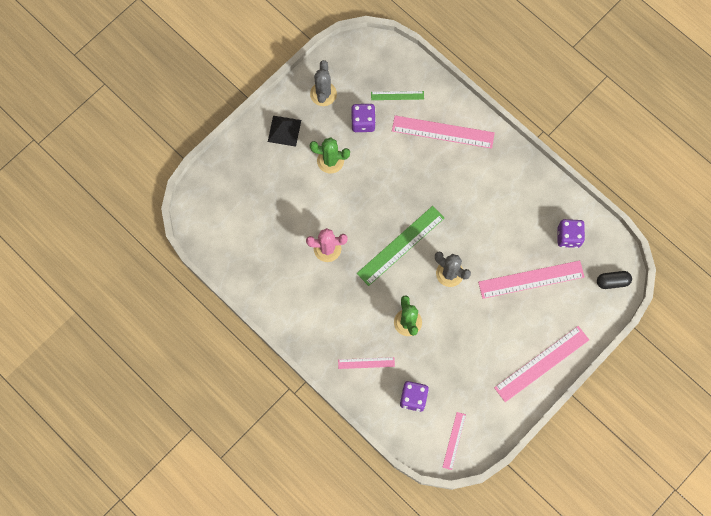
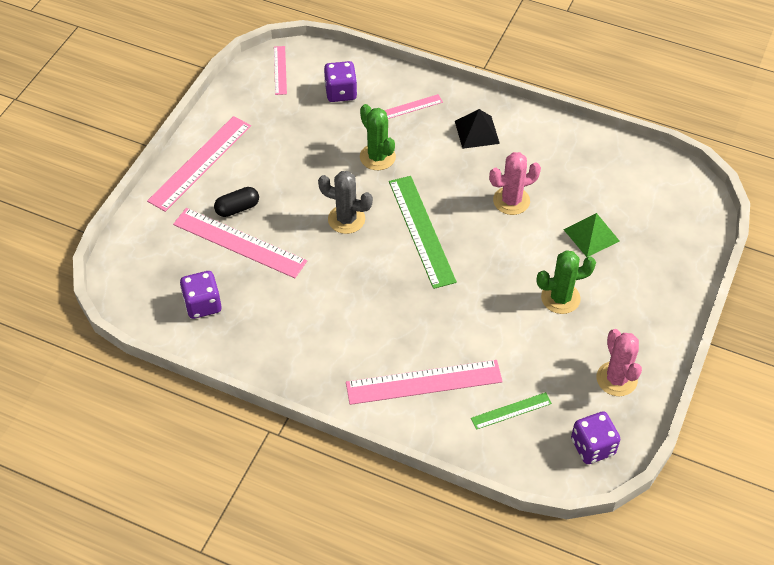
camera: 160 degrees right, 20 degrees down
(284, 131) = (642, 315): black pyramid -> black pyramid (476, 132)
(285, 201) = (591, 235): none -> green pyramid
(323, 94) = (616, 379): grey cactus -> pink cactus
(363, 122) = (541, 359): purple dice -> purple dice (592, 447)
(400, 245) = (421, 230): green ruler -> green ruler turned 45 degrees counterclockwise
(531, 279) = (239, 243): pink ruler -> pink ruler turned 60 degrees clockwise
(612, 282) = (130, 271): black capsule -> black capsule (237, 208)

